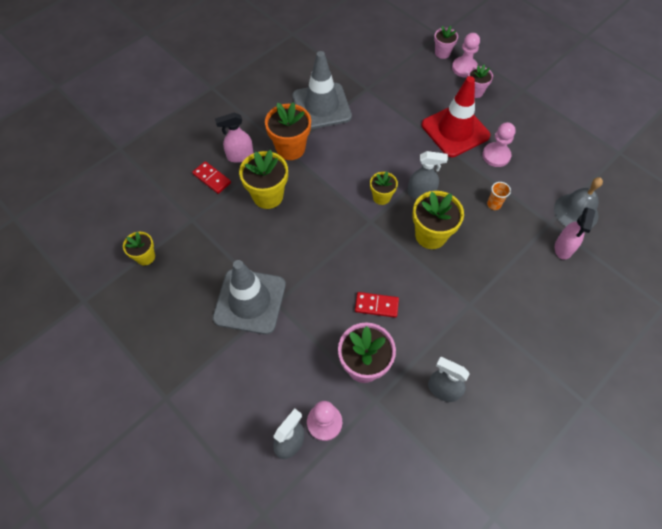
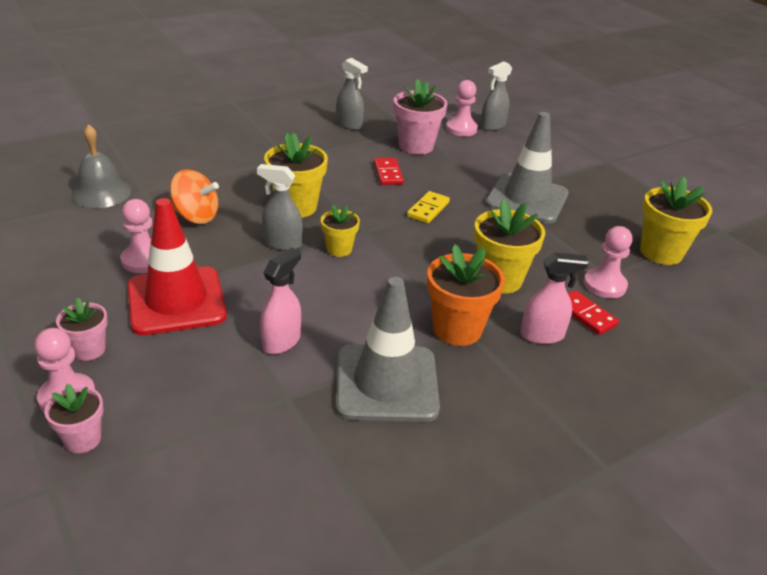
camera: 170 degrees left, 25 degrees down
(145, 257) = (661, 252): yellow flower pot -> yellow flower pot, size x1.71
(195, 209) = (604, 285): none -> pink pawn
(330, 261) = (428, 209): none -> yellow domino
(376, 305) = (388, 173): red domino -> red domino turned 60 degrees clockwise
(494, 204) = (196, 216): orange cup -> orange spinning top
(563, 248) = (151, 172): pink spray bottle -> pink spray bottle (282, 341)

